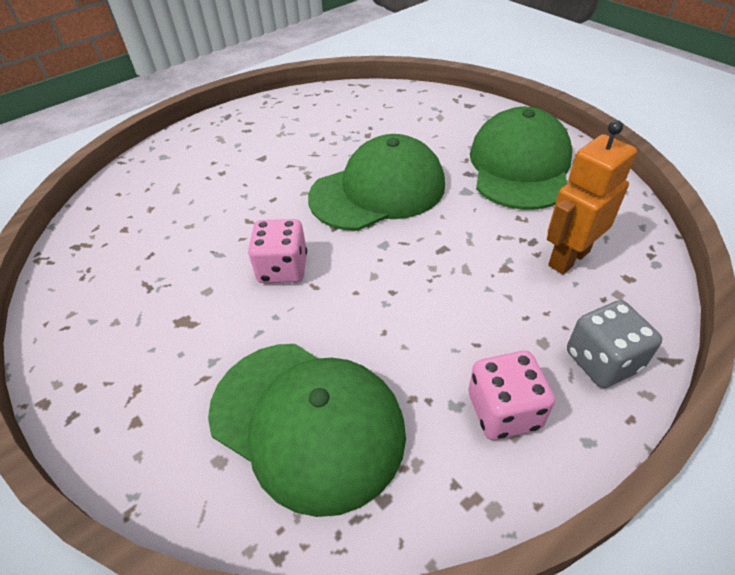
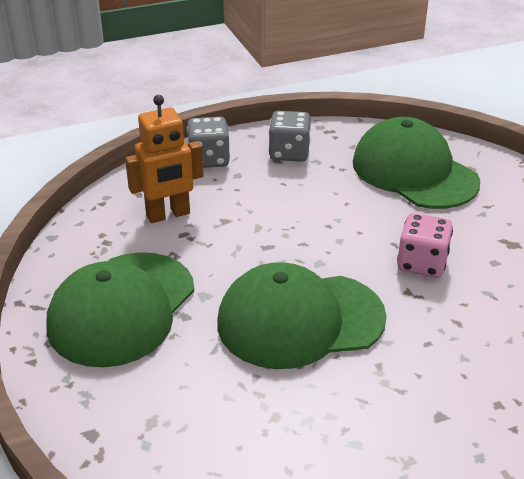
camera: 165 degrees left, 10 degrees down
(504, 411) = (289, 153): pink dice -> grey dice

